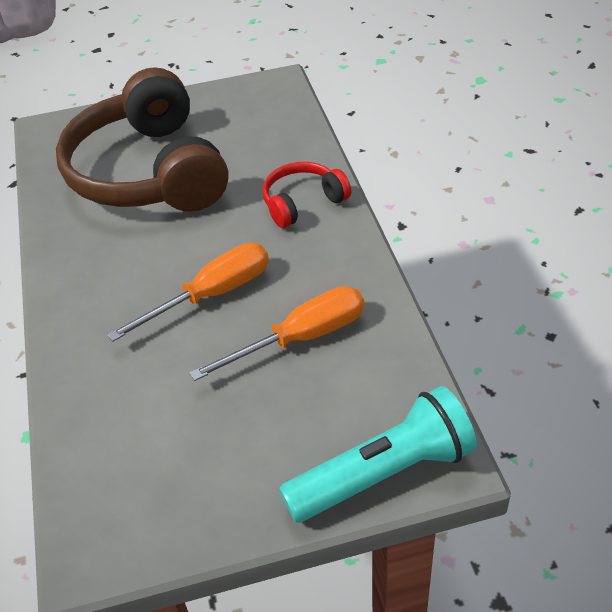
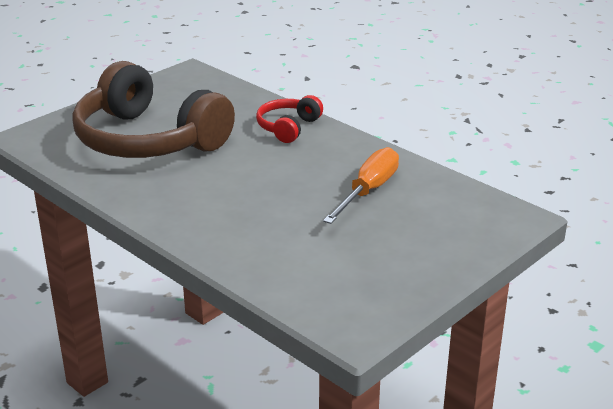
camera: 35 degrees left, 15 degrees down
(212, 295) = (280, 188): orange screwdriver -> none
(383, 473) = (491, 232): turquoise flashlight -> none

